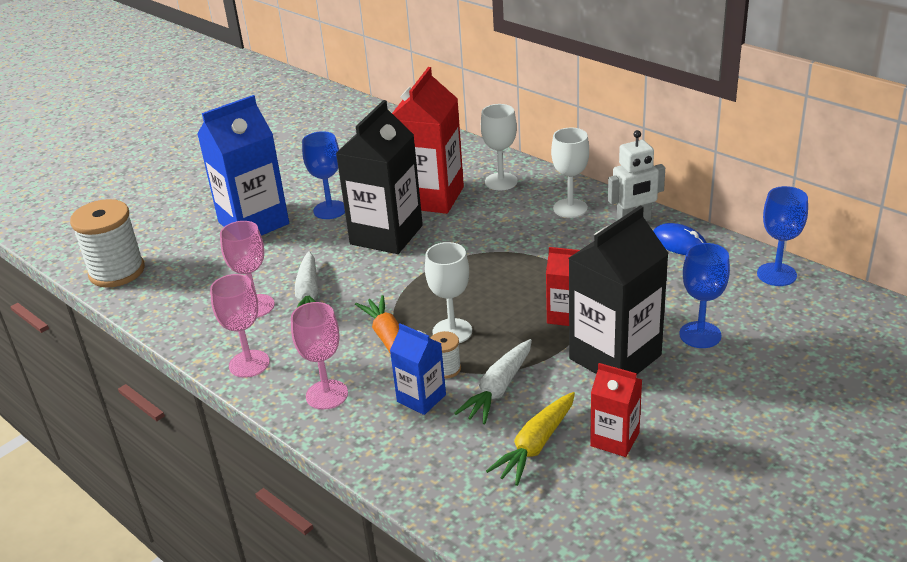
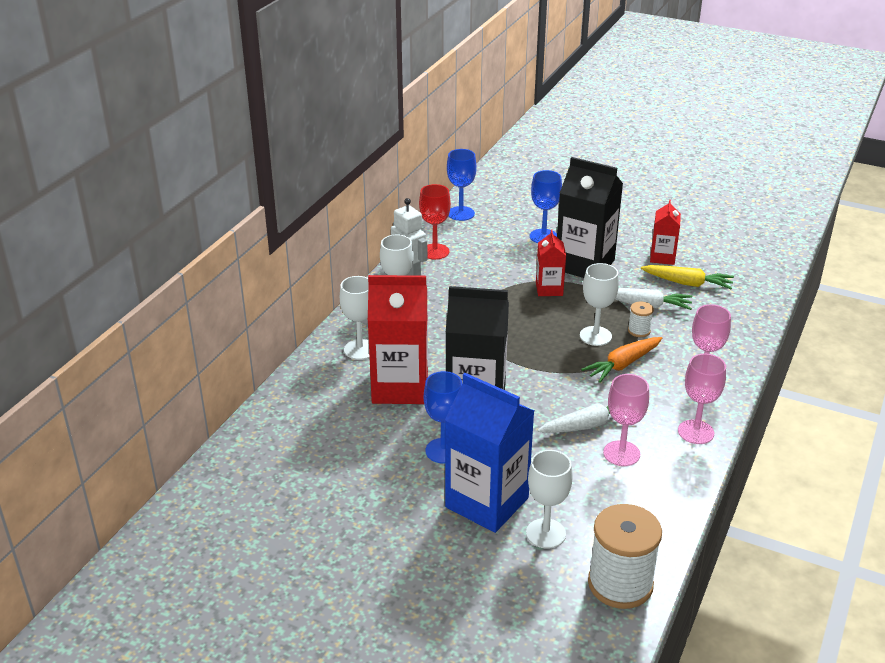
camera: 110 degrees left, 0 degrees up
(197, 246) = (545, 533): none -> white goblet
(421, 398) = (676, 335): blue carton -> none
(679, 243) = (435, 251): blue mouse -> red goblet

